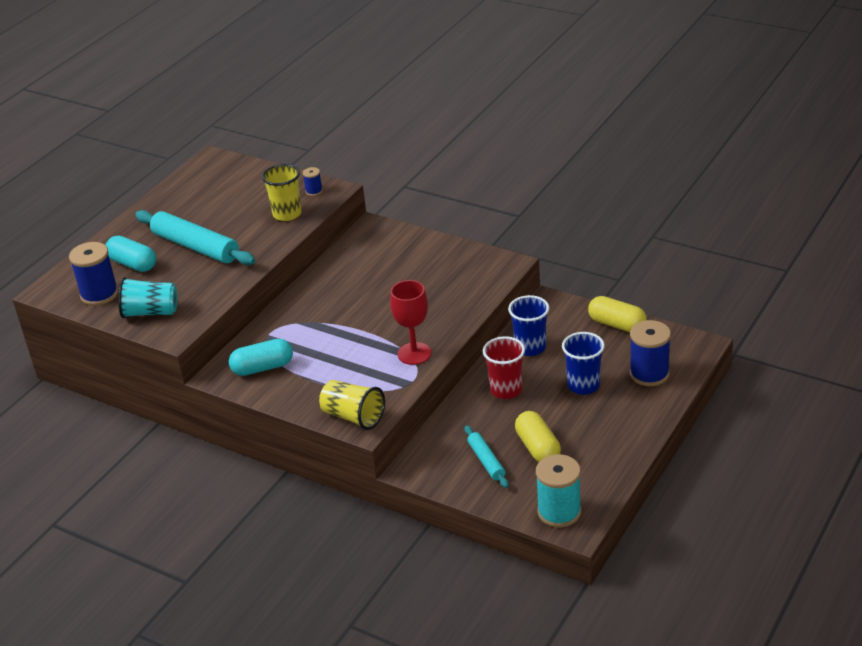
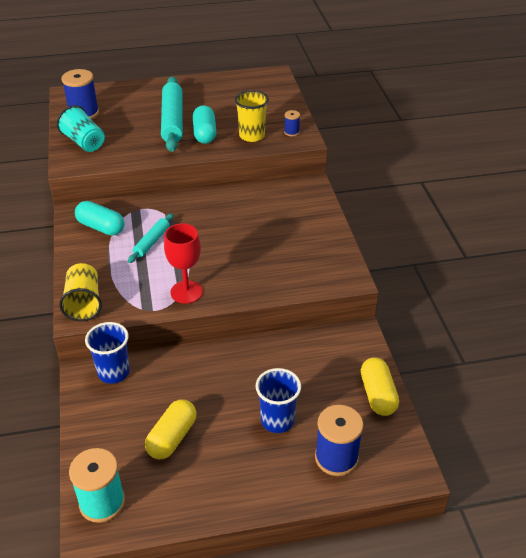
camera: 45 degrees right, 5 degrees up
(133, 264) = (128, 108): turquoise capsule -> turquoise capsule (205, 133)
(486, 461) = (129, 414): turquoise rolling pin -> turquoise rolling pin (151, 242)
(506, 390) = (225, 373): red cup -> none
(530, 347) = (291, 357): blue cup -> blue cup (113, 372)

